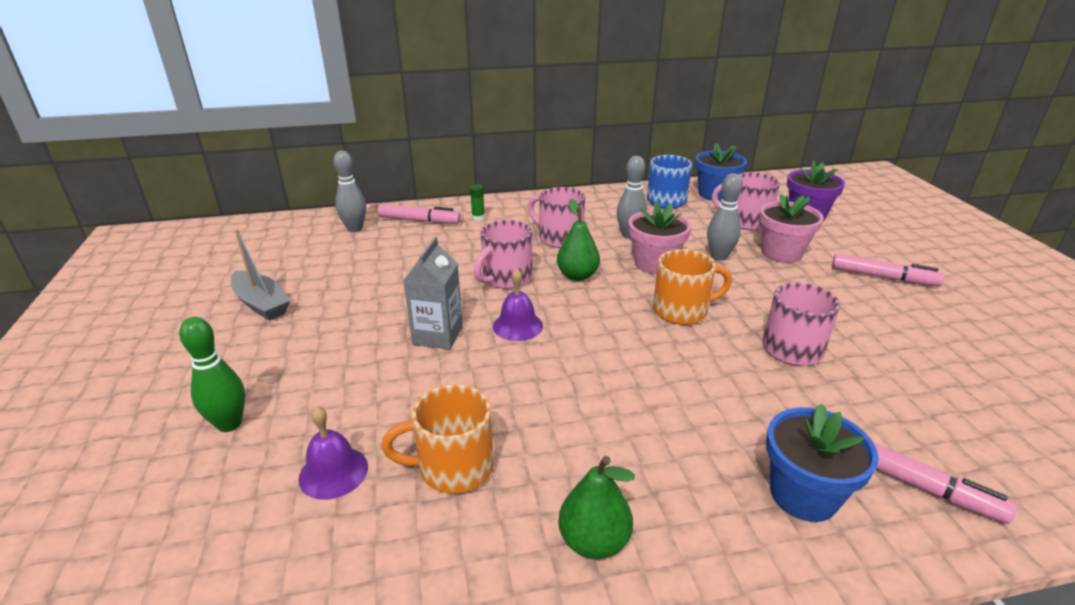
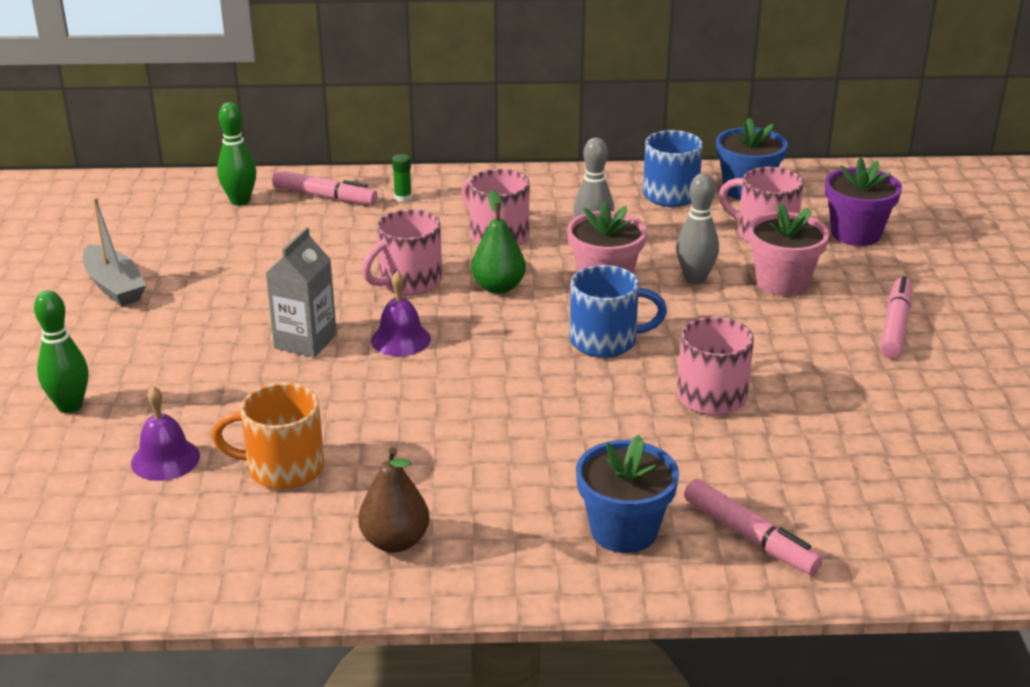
camera: 10 degrees right, 0 degrees up
(355, 229) = (240, 201): grey bowling pin -> green bowling pin
(594, 541) = (395, 541): green pear -> brown pear
(682, 310) = (606, 341): orange mug -> blue mug
(883, 277) = (895, 325): pink marker -> pink marker turned 105 degrees counterclockwise

